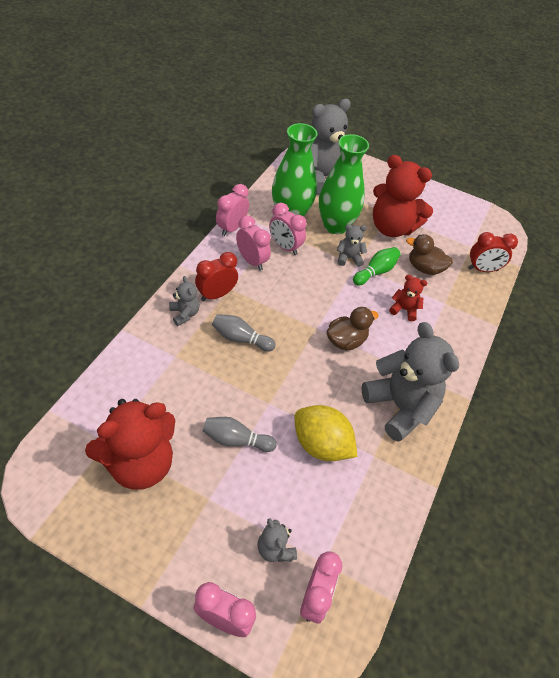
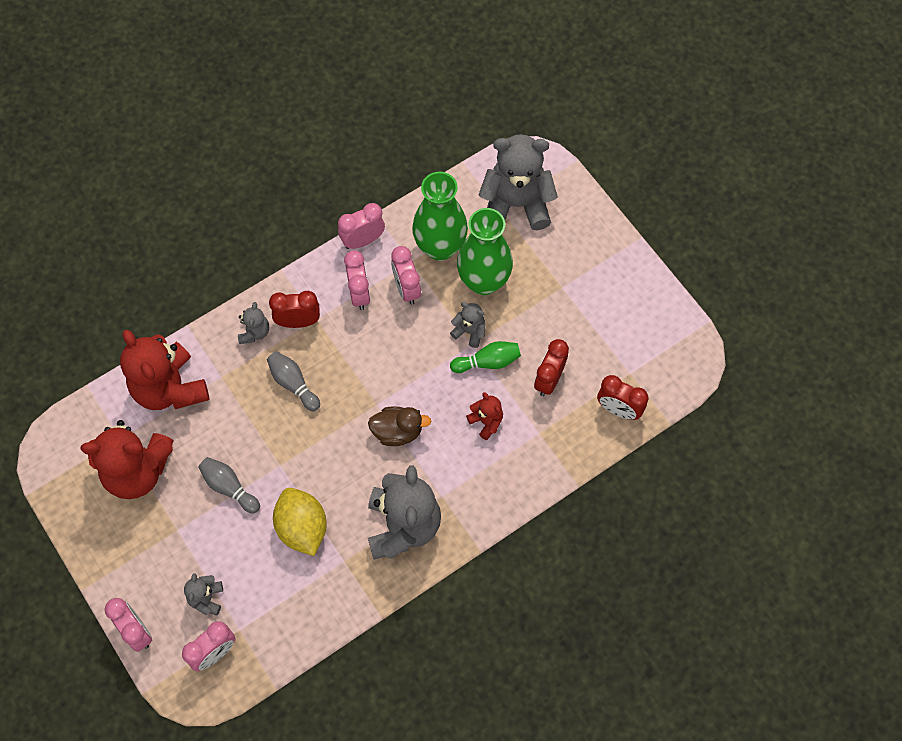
camera: 35 degrees right, 15 degrees up
(392, 227) = (550, 309): red teddy bear -> red teddy bear (170, 388)
(424, 268) = (549, 380): brown duck -> red clock

